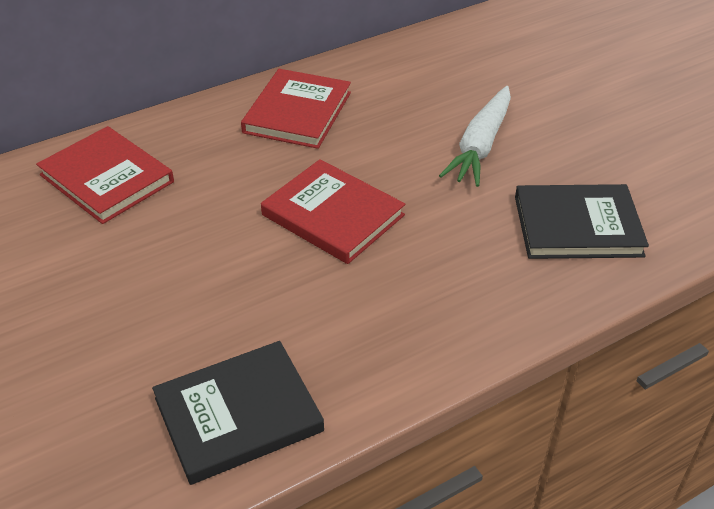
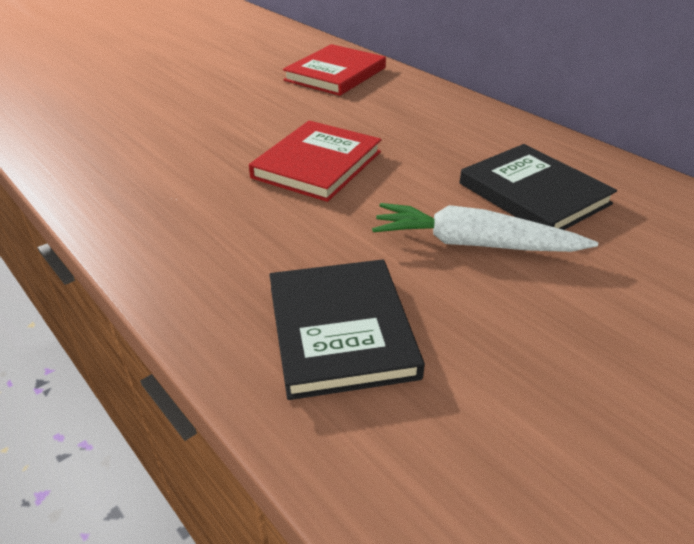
camera: 80 degrees right, 5 degrees down
(238, 415) = (84, 151): black book -> black book (533, 194)
(297, 112) = (466, 132): red book -> none

